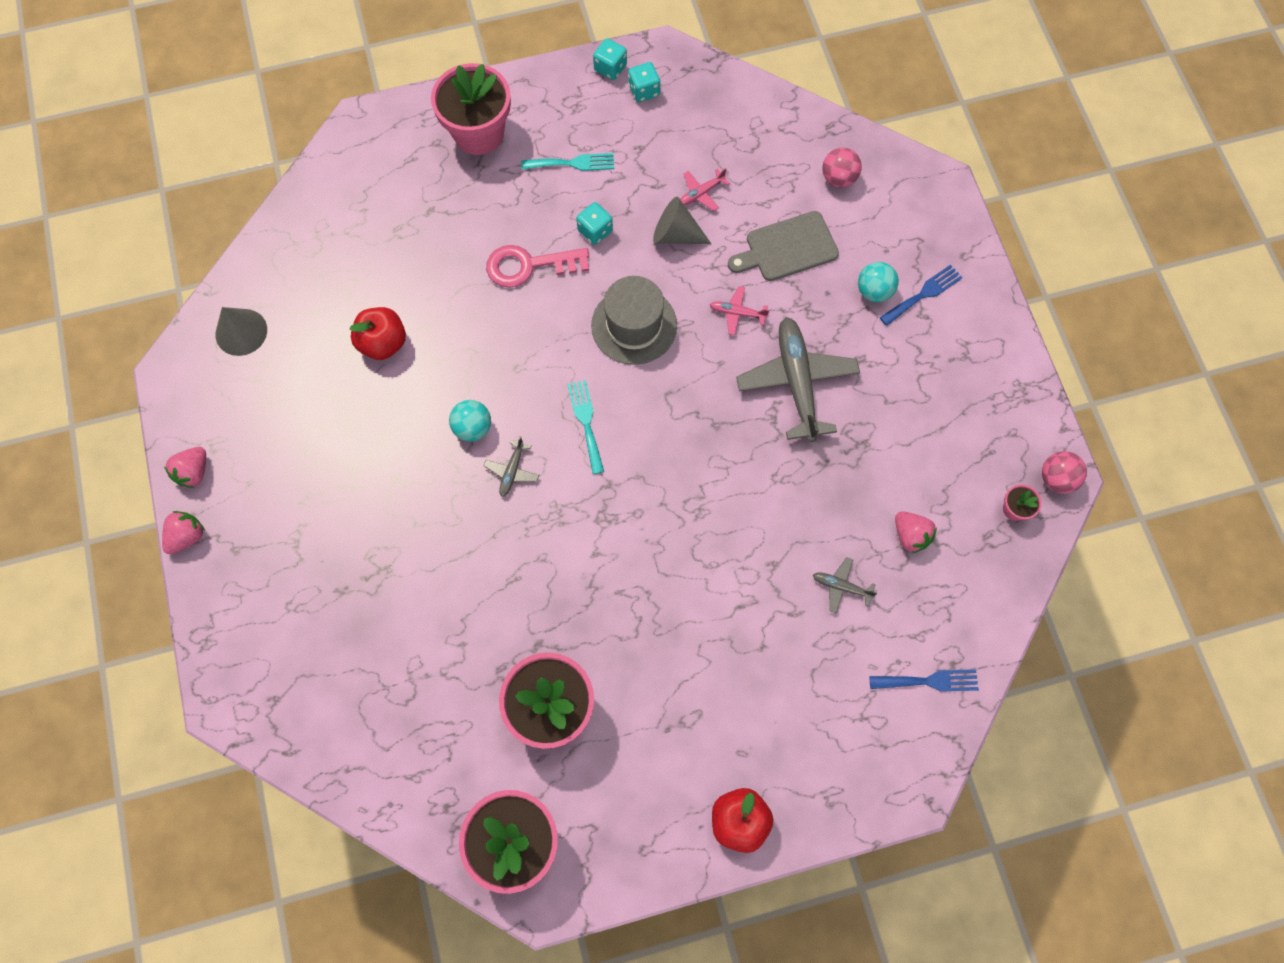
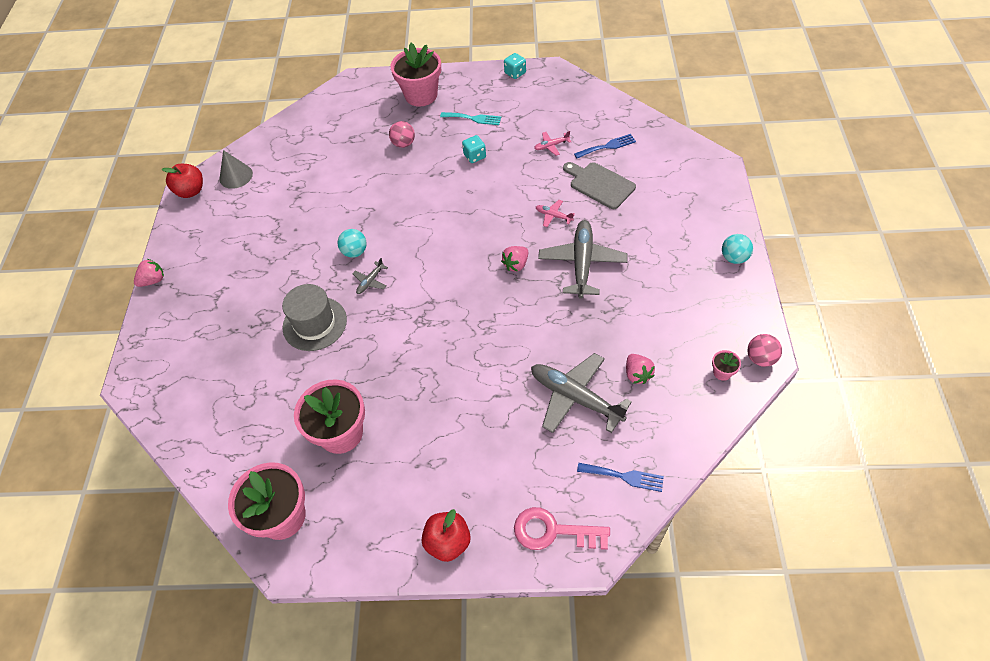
camera: 20 degrees right, 15 degrees down
(194, 472) = (174, 246): pink strawberry -> pink strawberry (516, 264)
(383, 343) = (318, 195): red apple -> red apple (191, 191)
(529, 266) = (425, 168): pink key -> pink key (553, 531)
(586, 422) = (430, 262): turquoise fork -> none
(634, 325) = (481, 212): grey hat -> grey hat (315, 323)
(644, 91) = (532, 87): turquoise dice -> none
(676, 234) = (527, 166): grey cone -> none
(787, 248) = (599, 184): grey cutting board -> grey cutting board turned 45 degrees clockwise
(838, 178) = (647, 151): pink ball -> pink ball (403, 144)
(841, 587) = (575, 398): grey plane -> grey plane, size x2.22
(874, 291) = (653, 218): turquoise ball -> turquoise ball (734, 258)
(923, 294) = (689, 225): blue fork -> blue fork (607, 146)

